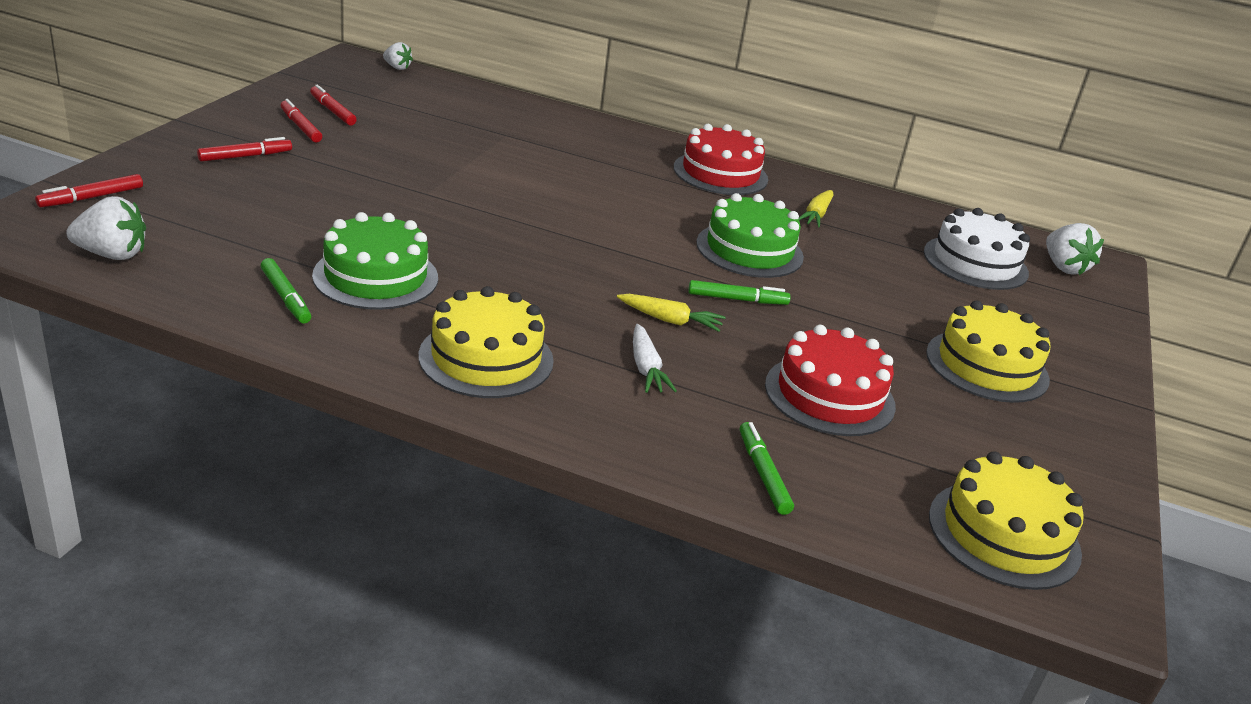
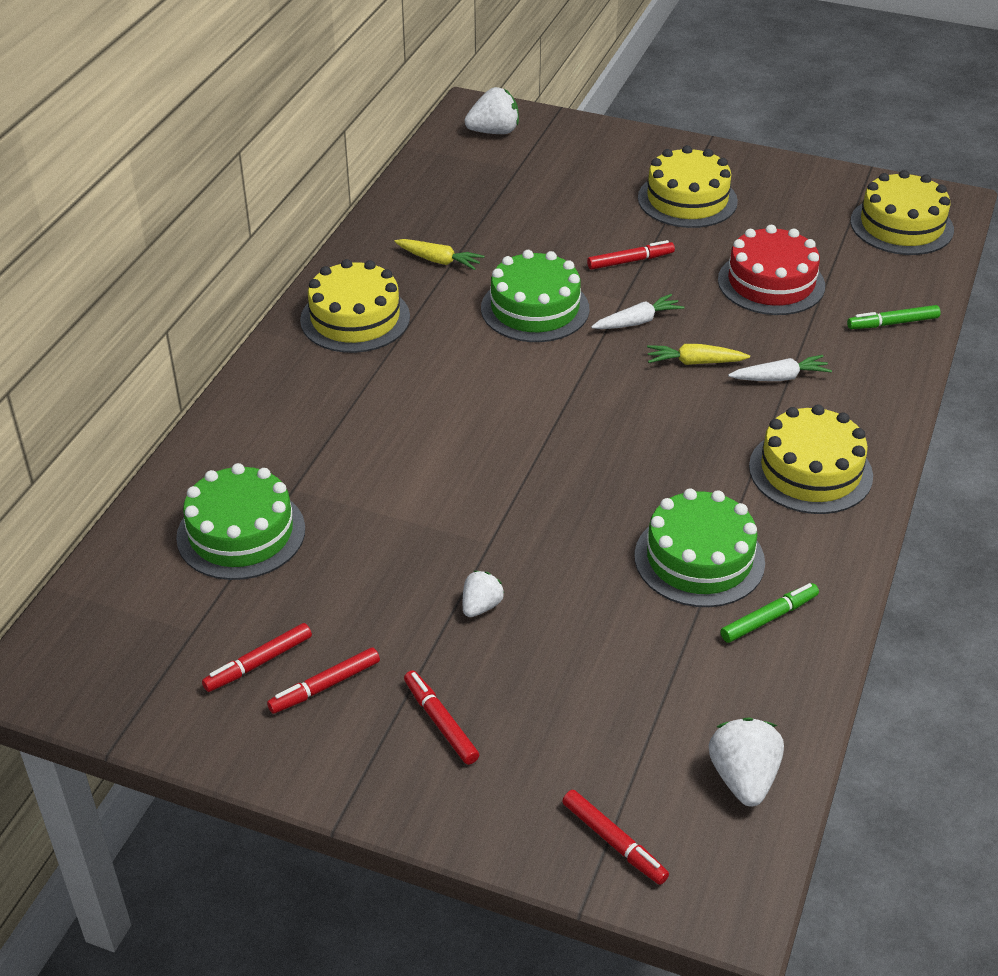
camera: 85 degrees left, 10 degrees up
(397, 67) = (63, 619): white strawberry -> white strawberry (481, 606)
(462, 116) = (241, 533): none -> green cake
(670, 320) = (694, 362): yellow carrot -> yellow carrot turned 105 degrees counterclockwise
(720, 173) = (355, 318): red cake -> yellow cake
(737, 299) = (638, 321): green marker -> white carrot
(846, 311) = (630, 261): none -> red marker
(975, 262) = (505, 178): white cake -> none

